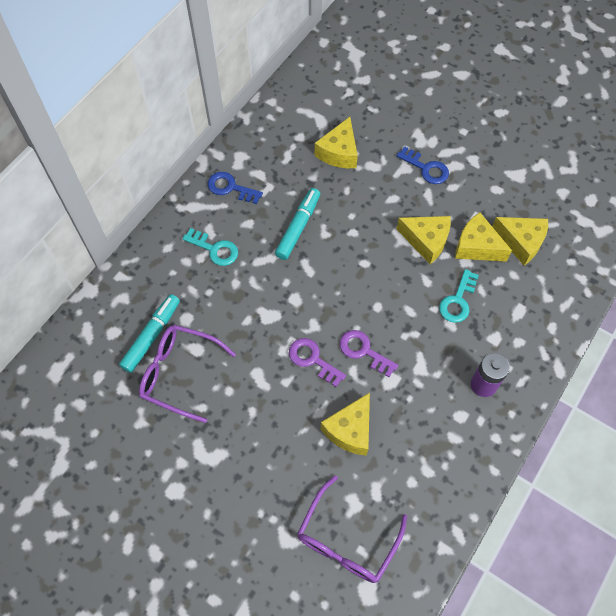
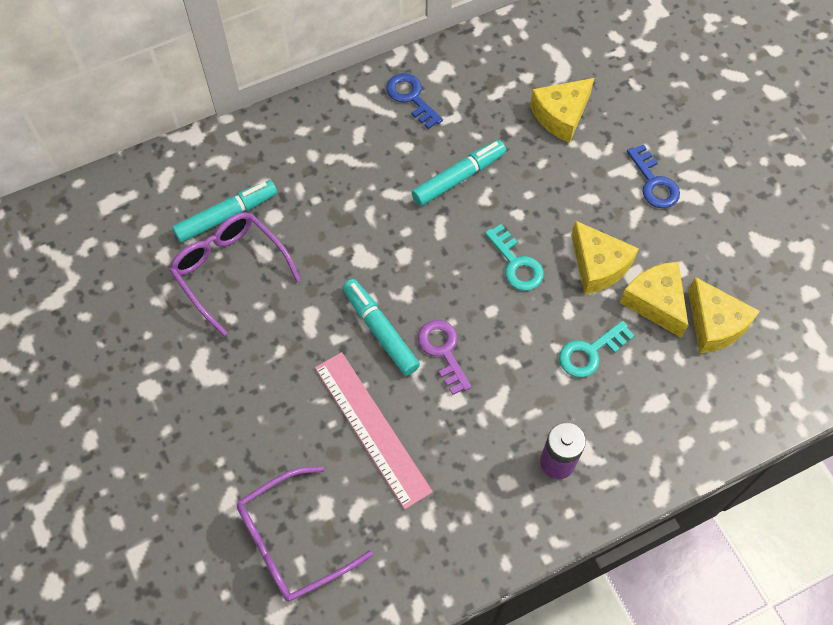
camera: 30 degrees right, 0 degrees up
(215, 249) = (351, 157): turquoise key -> turquoise key (516, 264)
(312, 359) = (380, 330): purple key -> turquoise marker
(350, 430) = (372, 428): yellow cheese -> pink ruler

